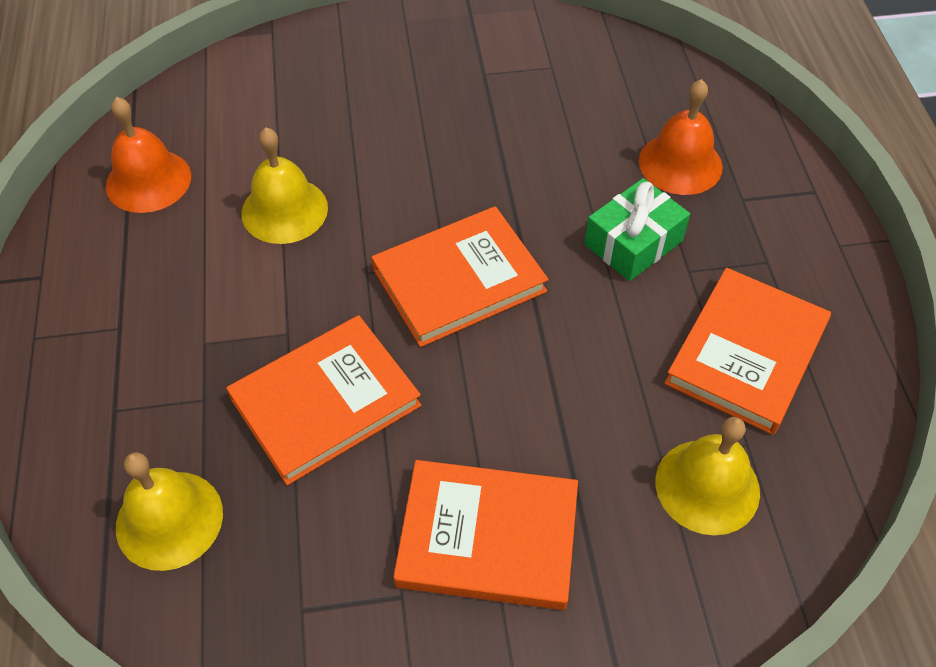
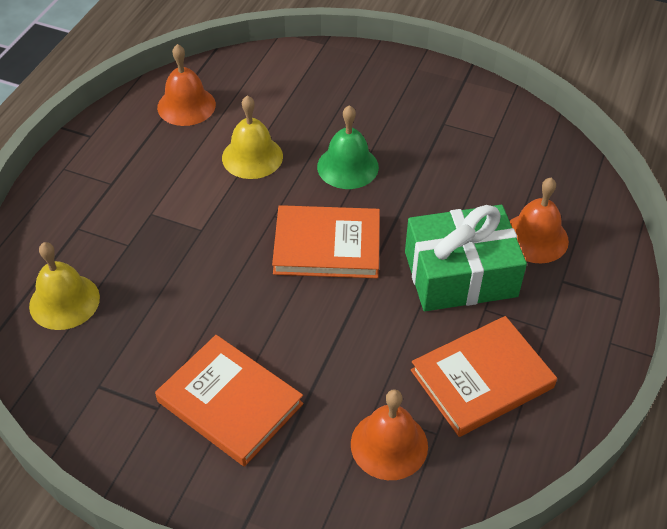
camera: 30 degrees right, 5 degrees down
(325, 402) = (194, 279): orange book -> none
(411, 172) = (347, 166): none -> green bell
(633, 243) = (460, 274): green gift -> green gift, size x1.62
(707, 486) = (389, 444): yellow bell -> orange bell

